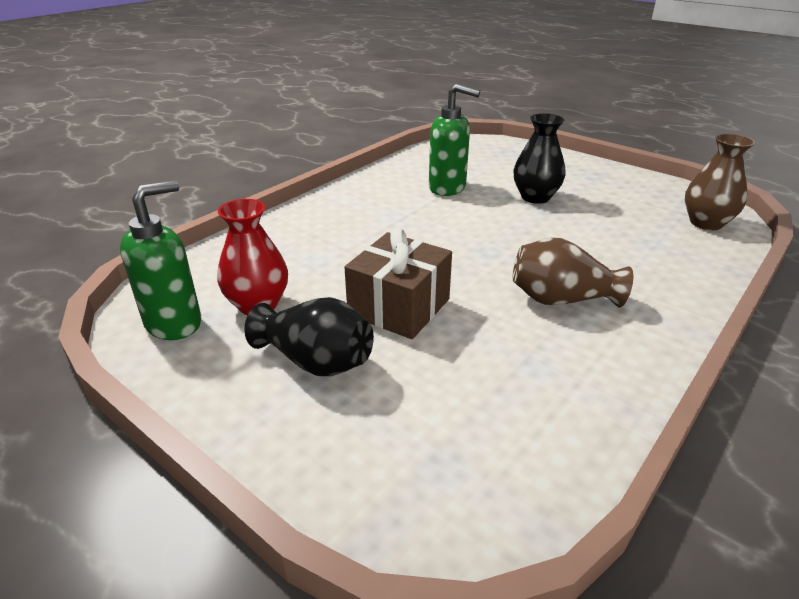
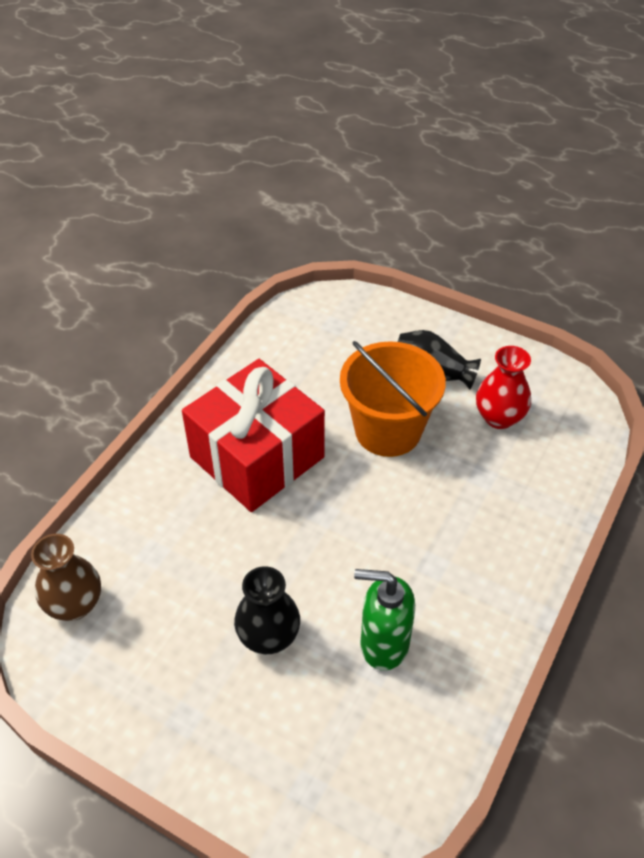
camera: 170 degrees right, 15 degrees up
(174, 323) = (548, 392): green soap dispenser -> none
(399, 307) = (388, 430): brown gift -> orange bucket
(561, 299) = (257, 457): brown vase -> red gift

